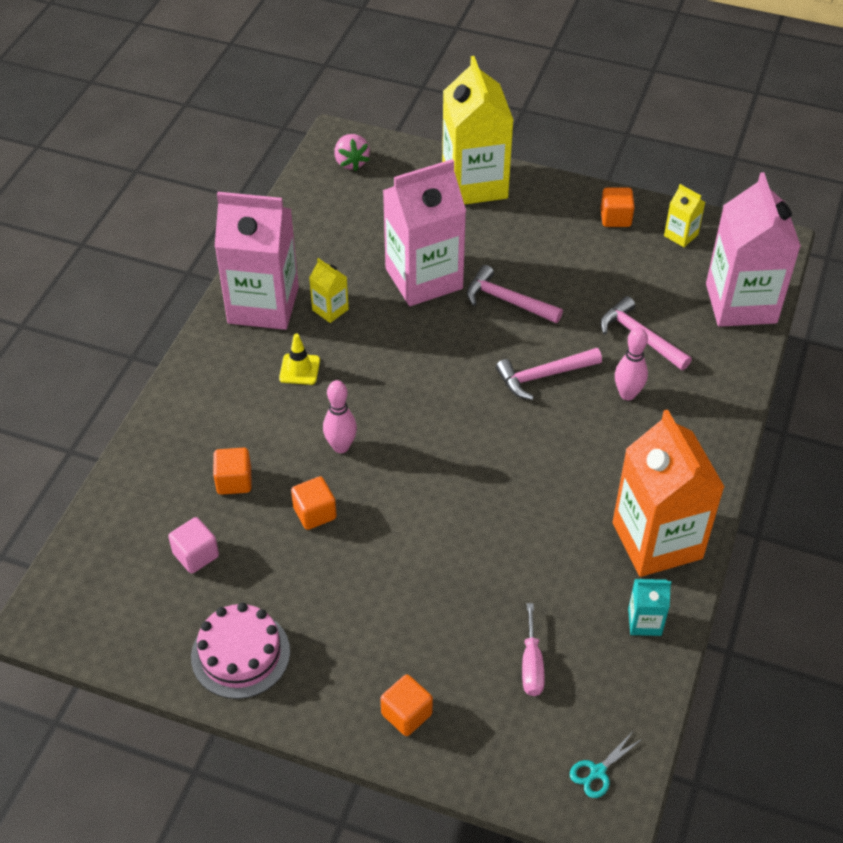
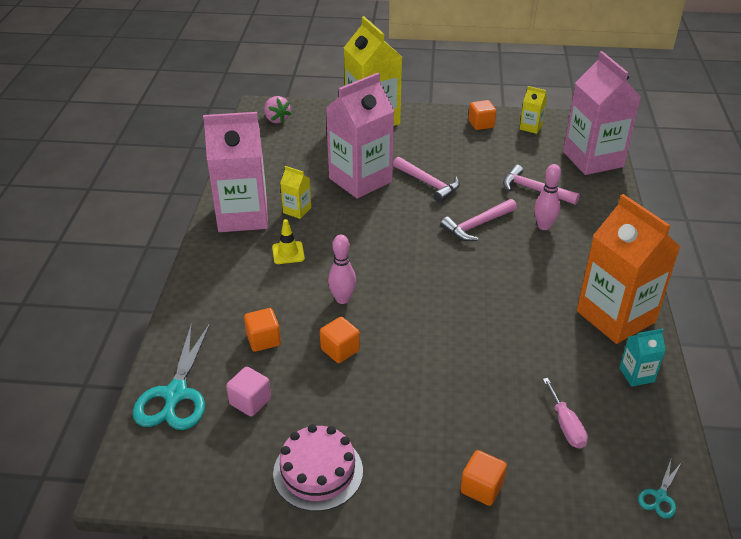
camera: 15 degrees left, 10 degrees down
(119, 528) = (175, 395): none -> turquoise scissors
(507, 301) = (428, 184): pink hammer -> pink hammer turned 150 degrees counterclockwise

